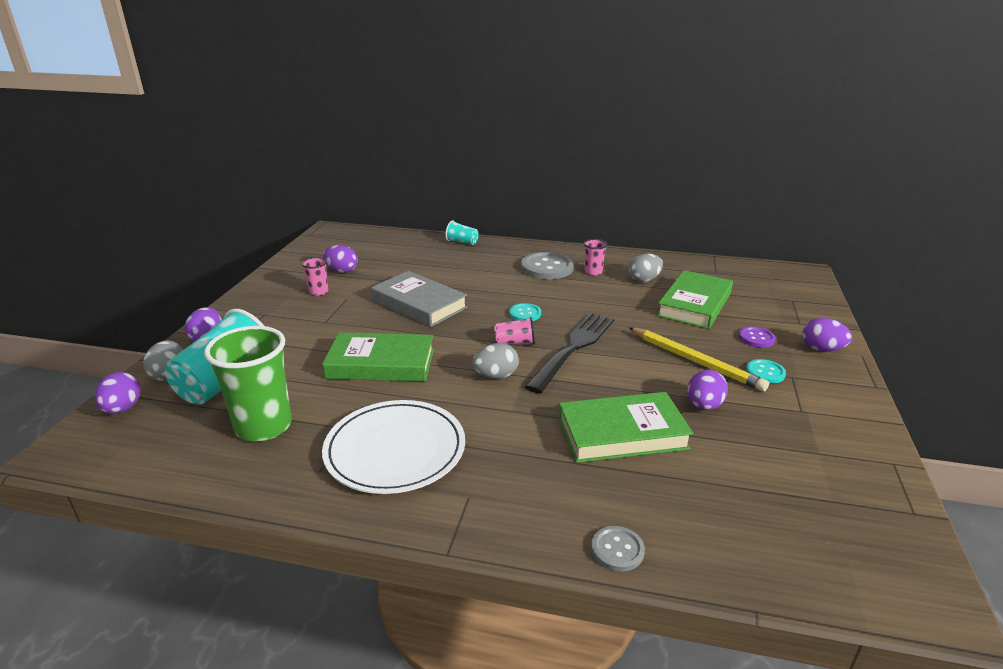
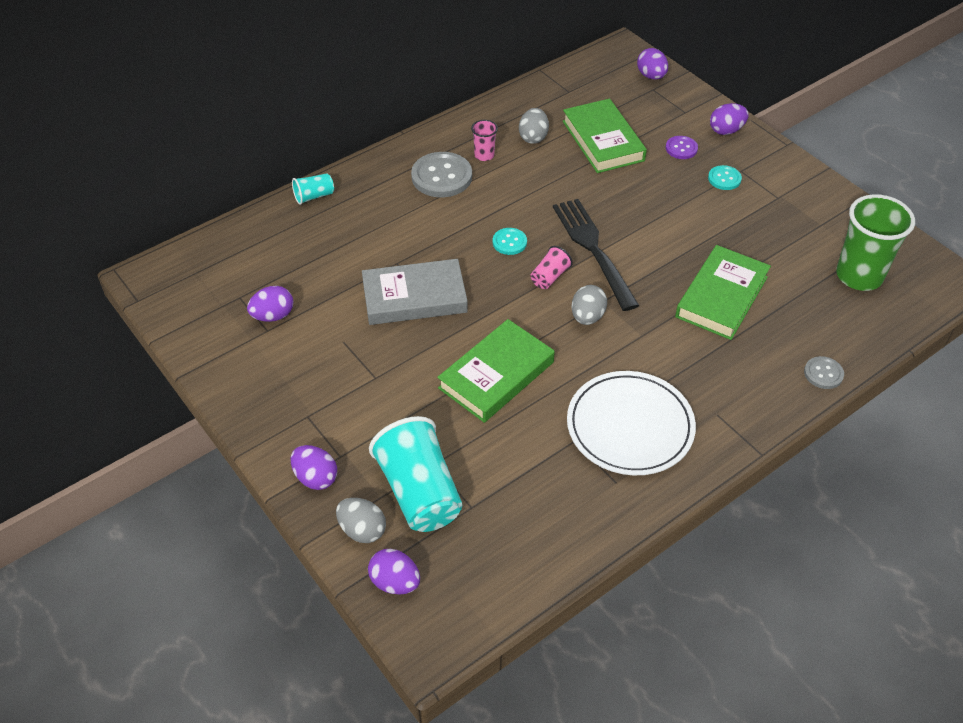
camera: 50 degrees left, 20 degrees up
(263, 426) = (522, 492): green cup -> green cup (859, 276)
(318, 292) = (304, 354): pink cup -> none
(695, 361) = (677, 200): yellow pencil -> none
(704, 406) = (731, 236): purple egg -> purple egg (651, 76)

